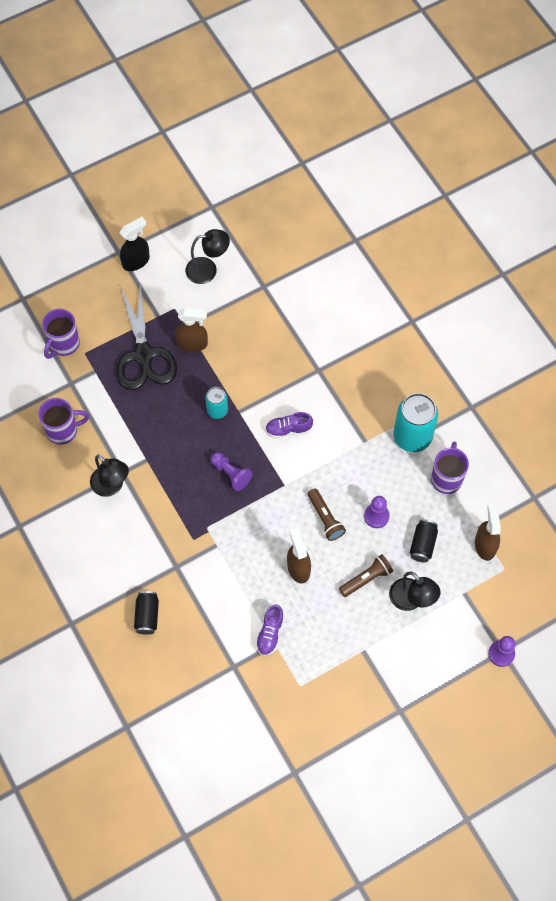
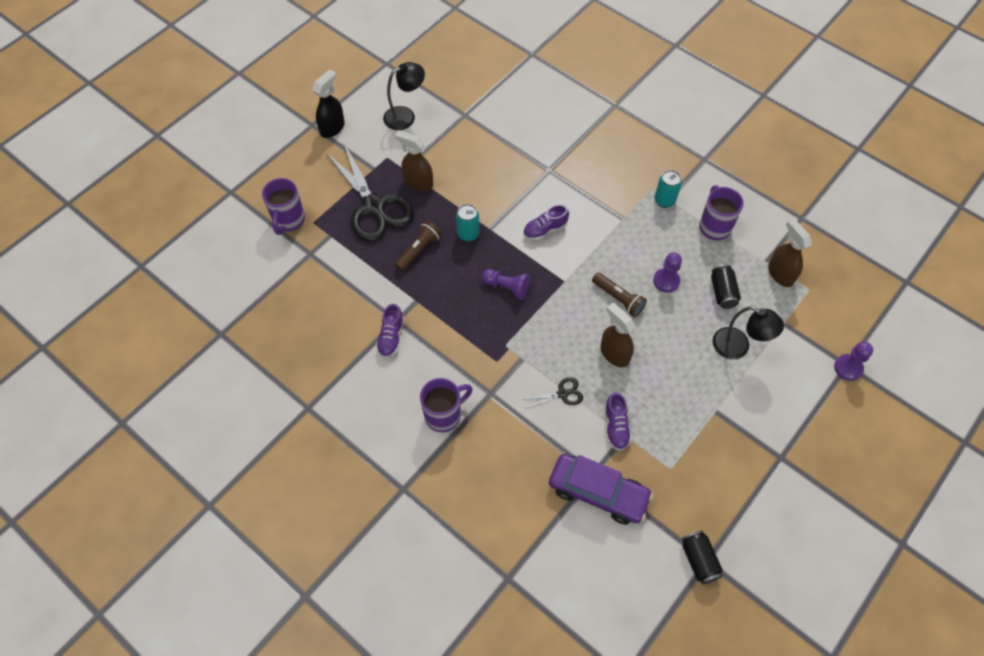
camera: 20 degrees left, 5 degrees down
(63, 430) = (319, 300): purple mug -> purple mug (444, 415)
(111, 486) = (391, 337): black lamp -> purple shoe
(147, 616) = (481, 453): black can -> black can (699, 560)
(192, 344) = (418, 182): brown spray bottle -> brown spray bottle turned 135 degrees counterclockwise
(229, 684) = (598, 492): none -> purple car
(237, 588) = (562, 394): none -> black scissors
(366, 578) = (685, 341): brown flashlight -> brown flashlight (419, 250)
(412, 437) = (664, 201): turquoise can -> turquoise can, size x0.55

